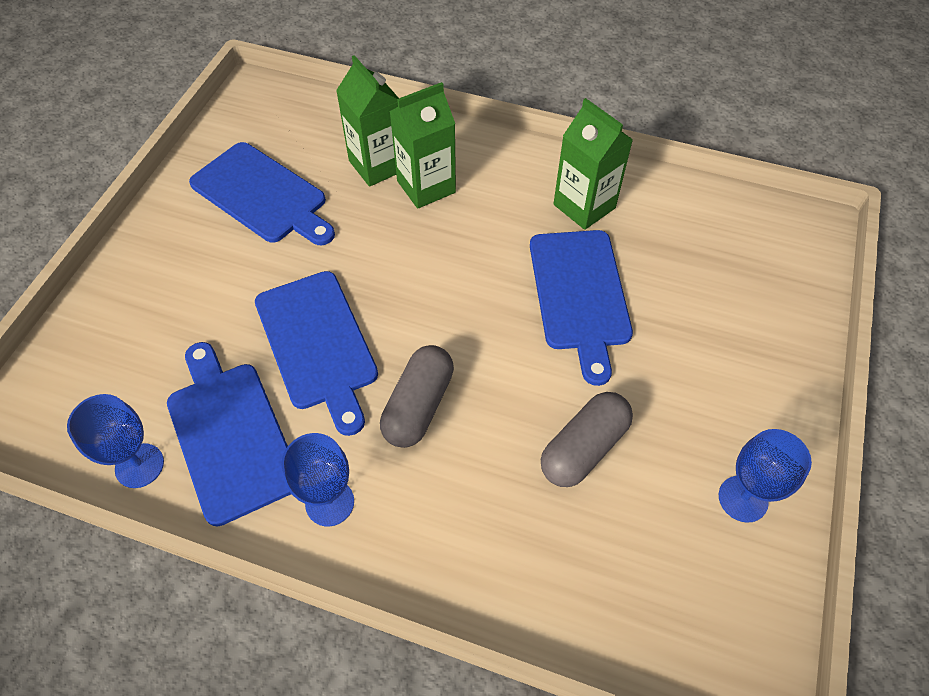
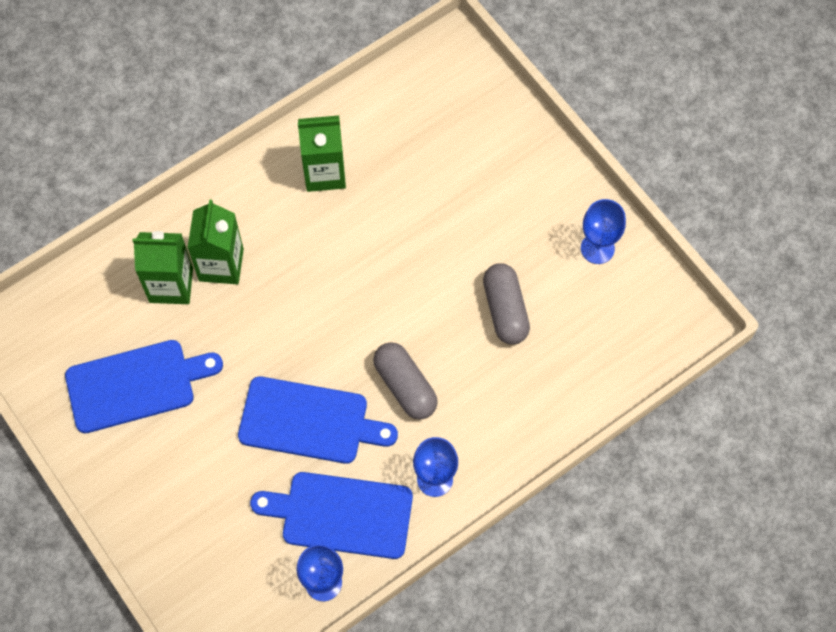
camera: 55 degrees left, 10 degrees up
(580, 295) = (396, 231): blue cutting board -> none

